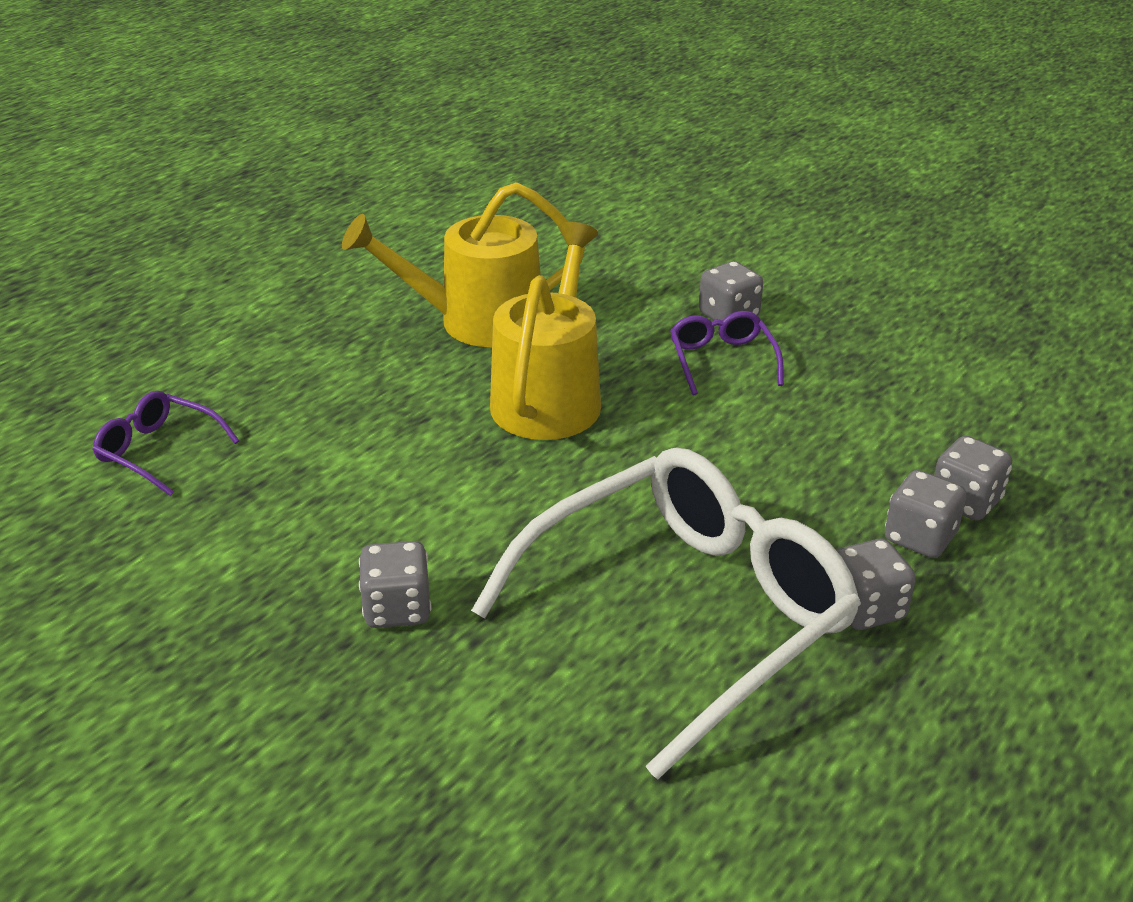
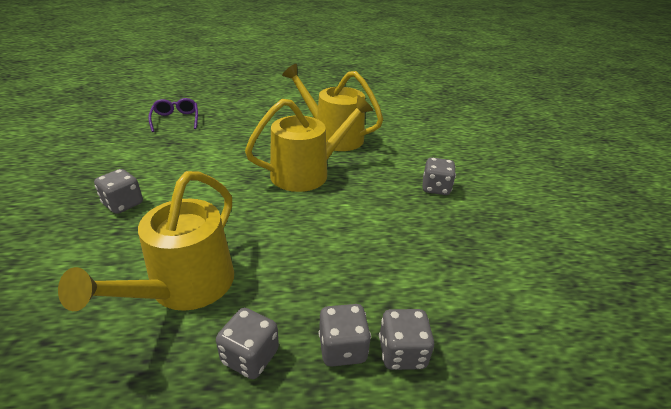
camera: 45 degrees right, 0 degrees up
(687, 614) = (185, 286): white glasses -> yellow watering can
(722, 360) = (399, 202): purple glasses -> none

